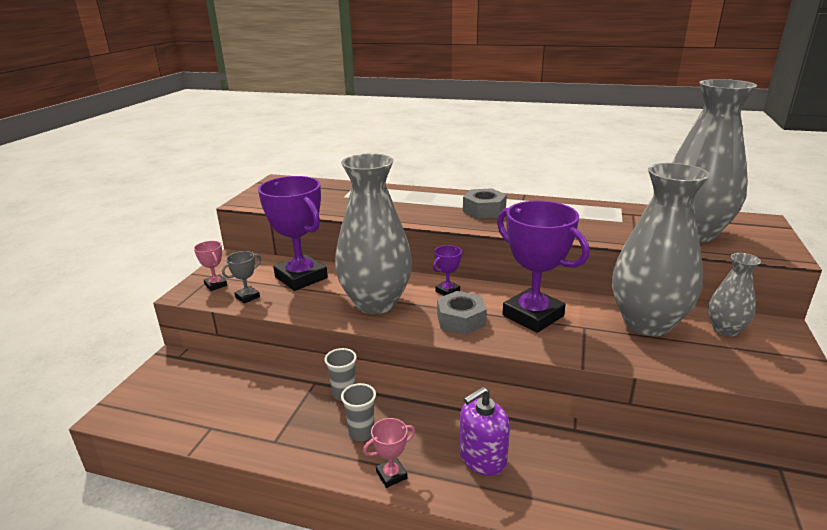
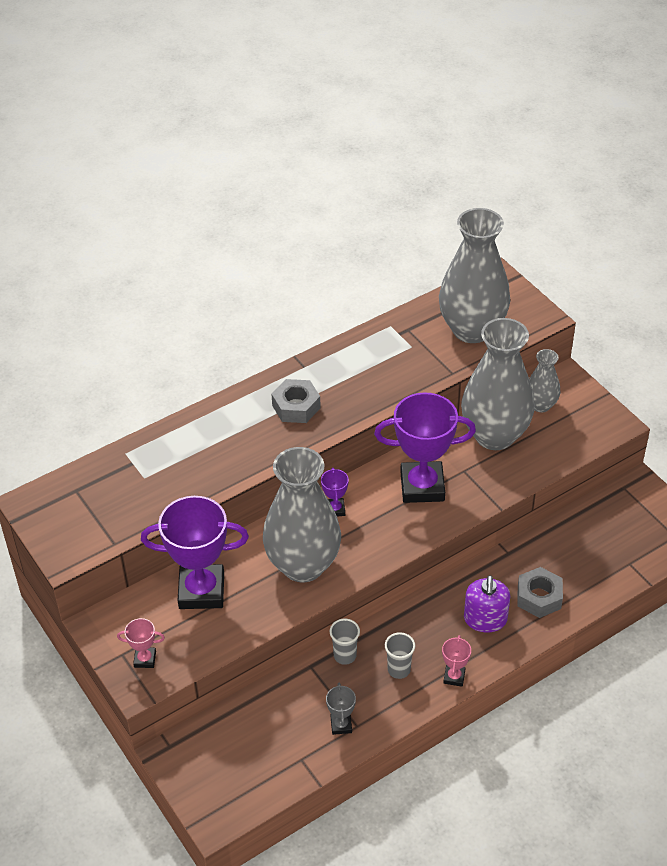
camera: 50 degrees left, 20 degrees up
(247, 297) = (196, 645): grey trophy -> grey trophy (341, 725)
(461, 319) = (383, 530): grey nut -> grey nut (539, 597)

